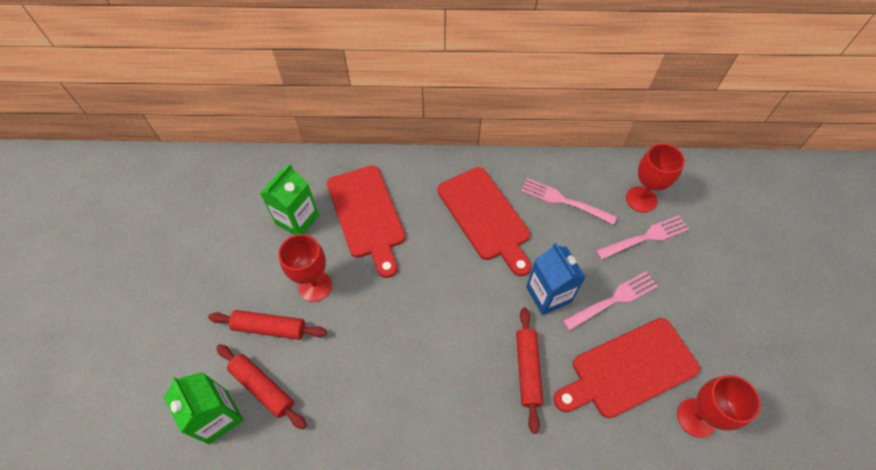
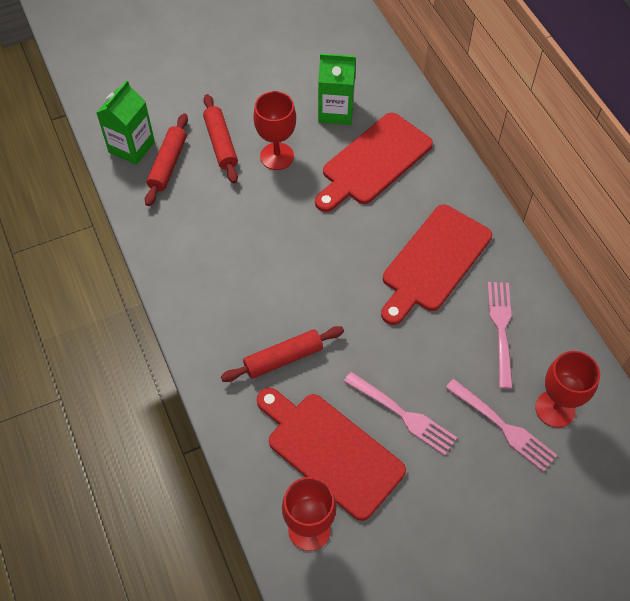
camera: 65 degrees right, 0 degrees up
(548, 294) = (375, 351): blue carton -> none

